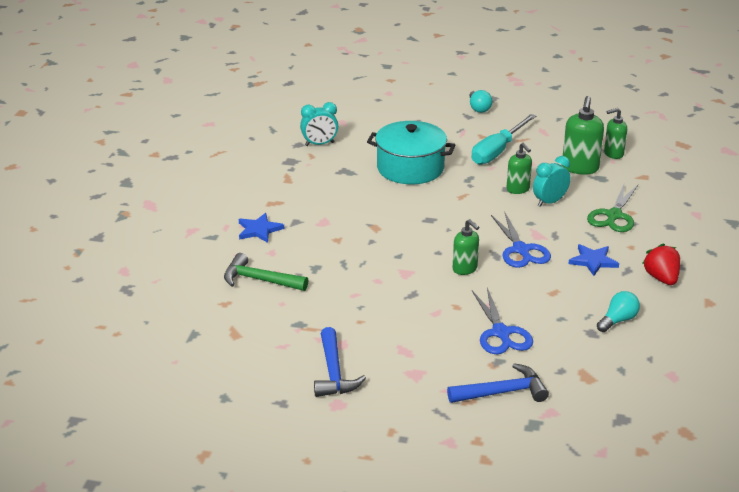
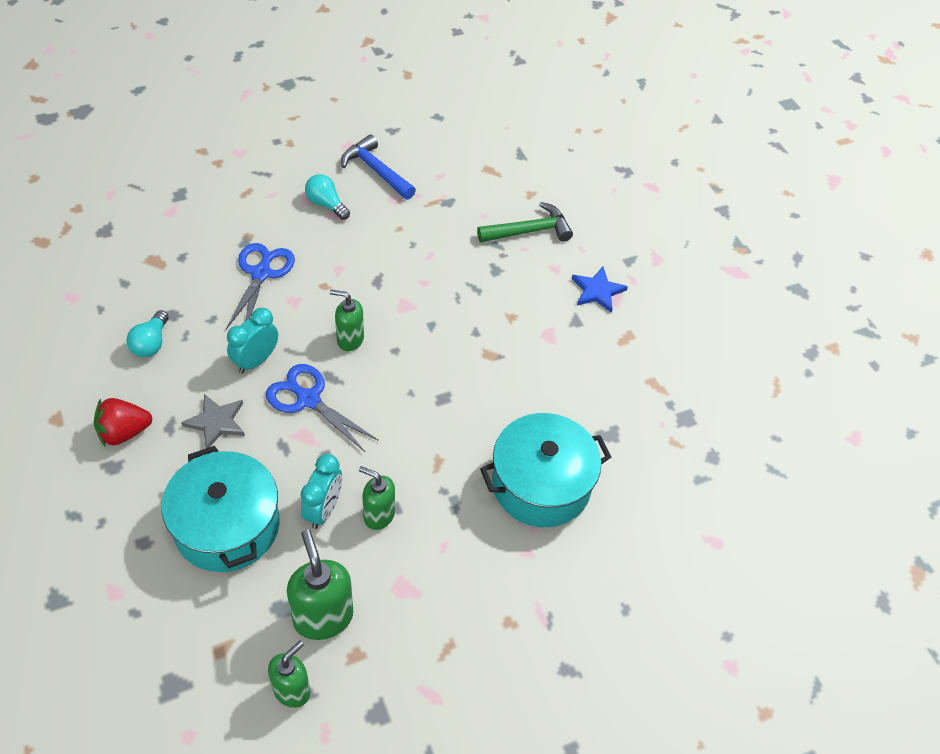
camera: 140 degrees right, 20 degrees up
(319, 144) = (690, 472): turquoise clock -> turquoise clock (256, 361)
(478, 108) = (569, 706): turquoise light bulb -> turquoise light bulb (326, 204)
(497, 151) = (461, 593): turquoise screwdriver -> none
(501, 333) = (261, 273): blue scissors -> blue scissors turned 60 degrees clockwise
(503, 392) = (222, 212): blue hammer -> none
(593, 261) = (216, 422): blue star -> grey star
(614, 215) = (227, 526): green scissors -> turquoise pot
(661, 278) = (124, 432): red strawberry -> red strawberry turned 120 degrees clockwise

